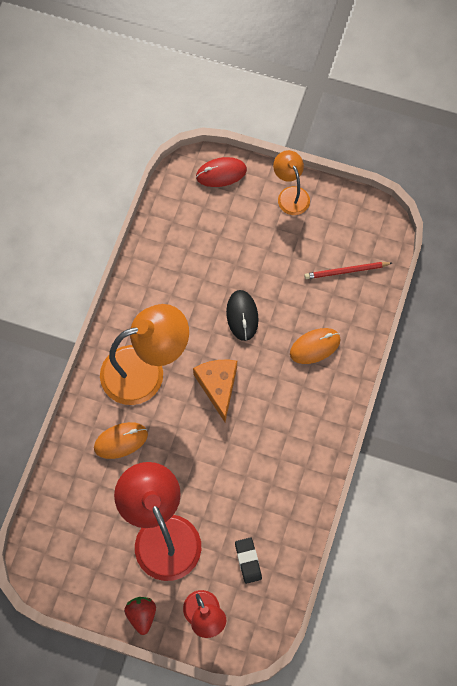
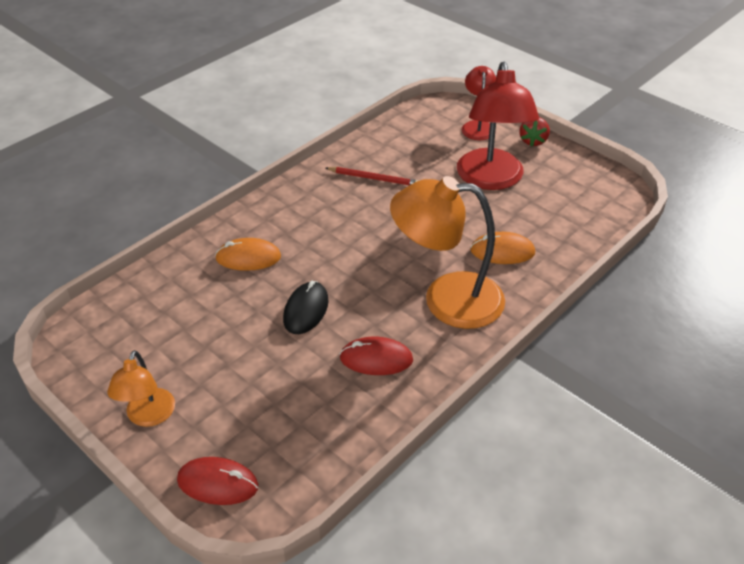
camera: 155 degrees left, 25 degrees down
(172, 296) = (376, 359): none -> red mouse
(218, 386) = (373, 260): orange cheese -> none
(248, 561) = (421, 143): black eraser -> none
(346, 271) = (157, 310): red pencil -> red pencil (374, 178)

